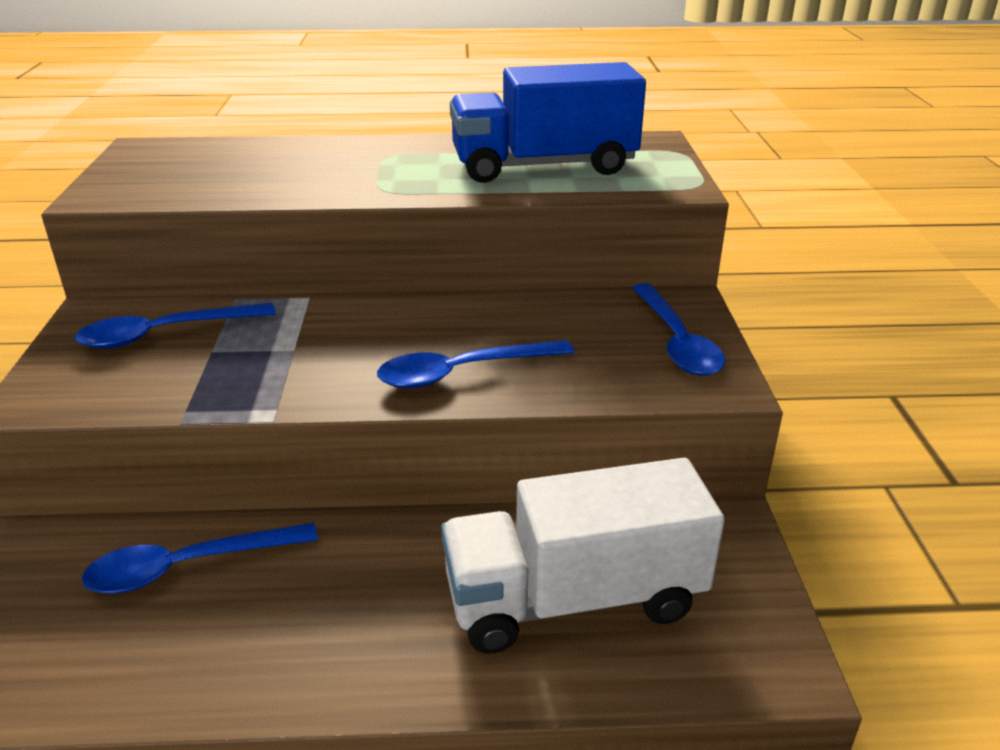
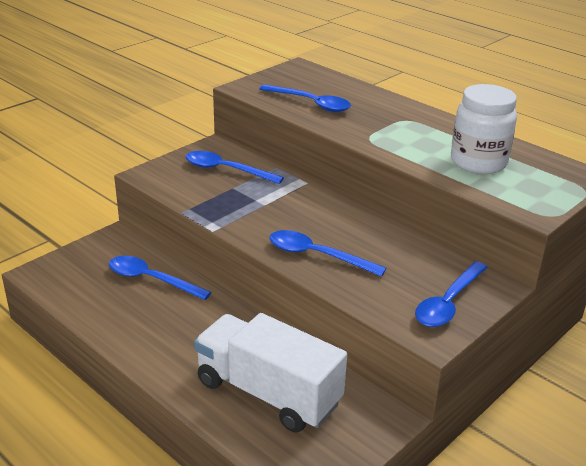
camera: 45 degrees right, 0 degrees up
(235, 180) = (310, 103): none -> blue spoon
(544, 166) = (478, 162): blue truck -> white jar

